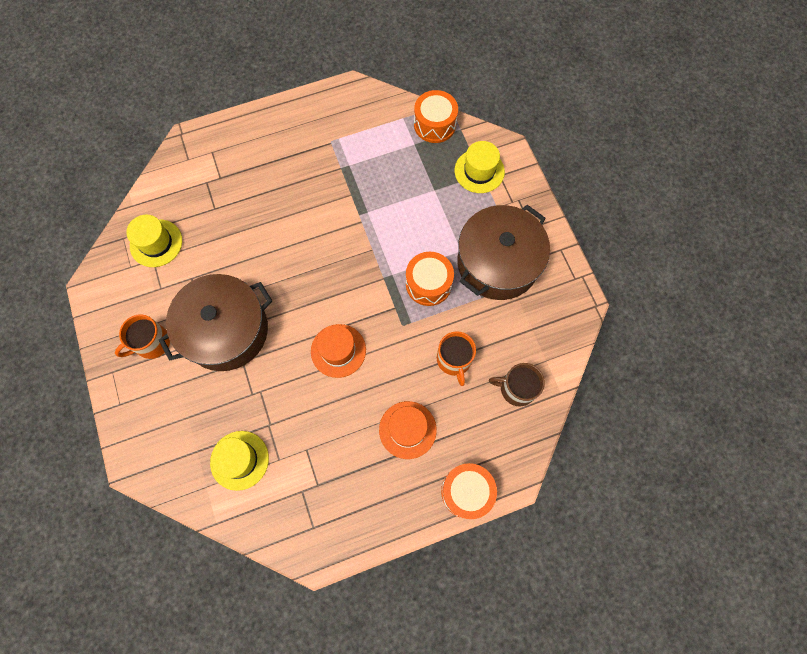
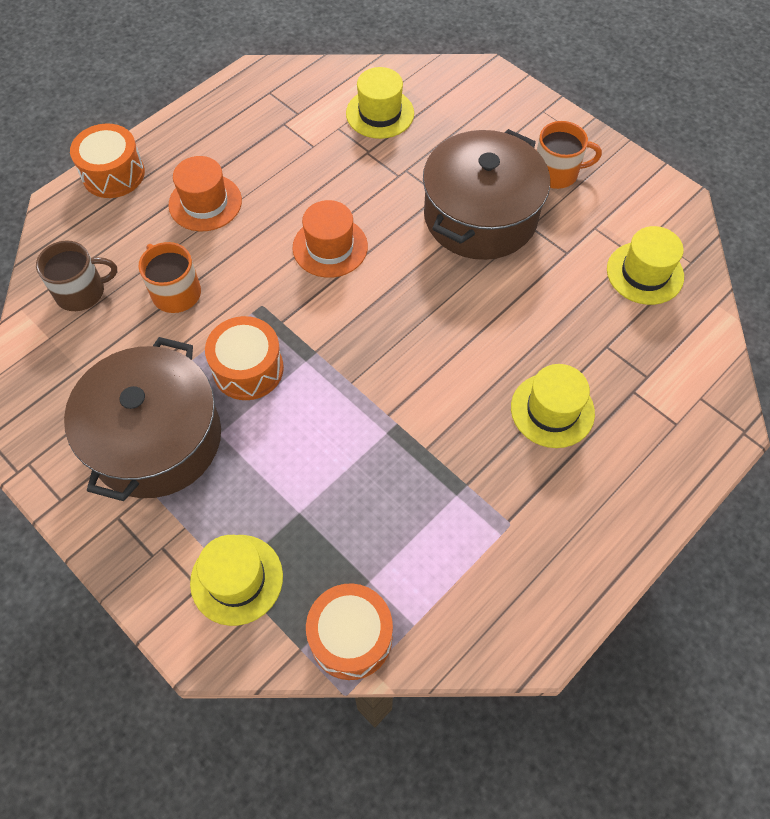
camera: 155 degrees right, 10 degrees down
(152, 343) = (556, 173): orange mug -> orange mug turned 60 degrees clockwise
(271, 186) = (552, 410): none -> yellow hat

